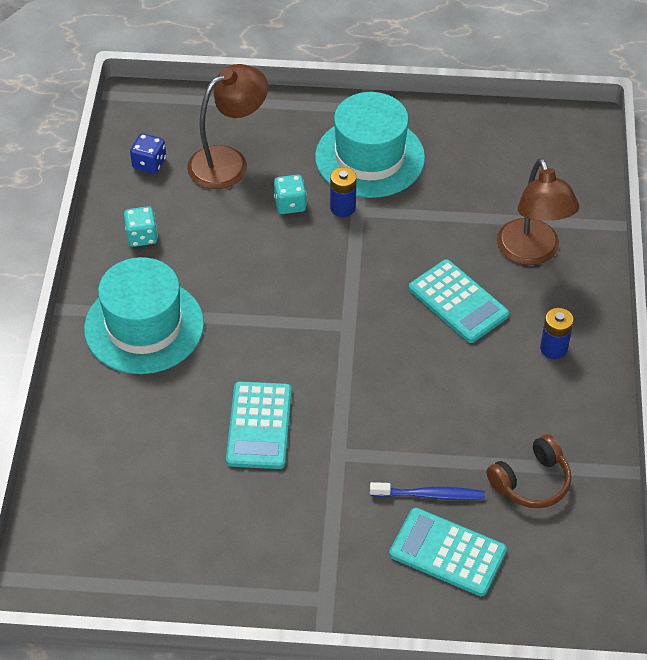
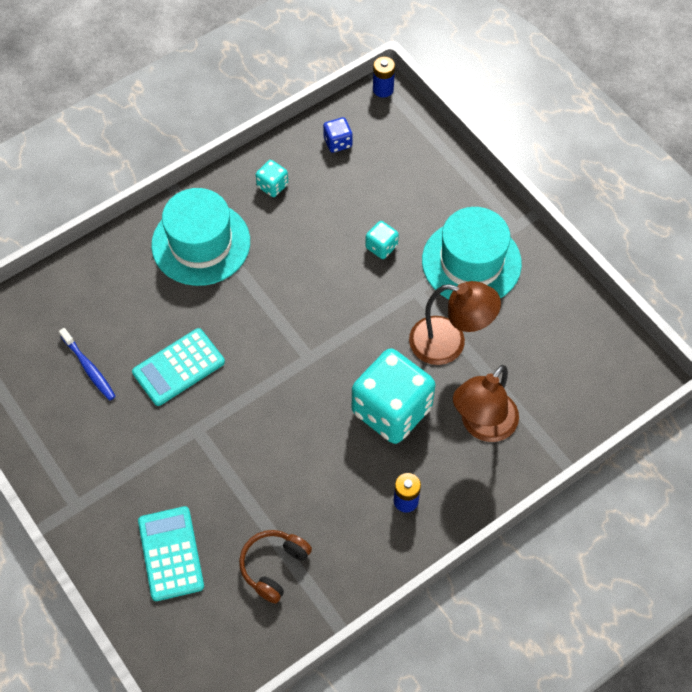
camera: 50 degrees right, 10 degrees up
(228, 162) = (383, 184): brown lamp -> brown lamp (449, 343)
(342, 207) = (409, 279): blue battery -> blue battery (383, 89)
(430, 495) = (209, 509): blue toothbrush -> blue toothbrush (89, 368)
(458, 302) = (391, 410): turquoise calculator -> turquoise dice
(531, 482) = (274, 566): brown headphones -> brown headphones turned 105 degrees clockwise

